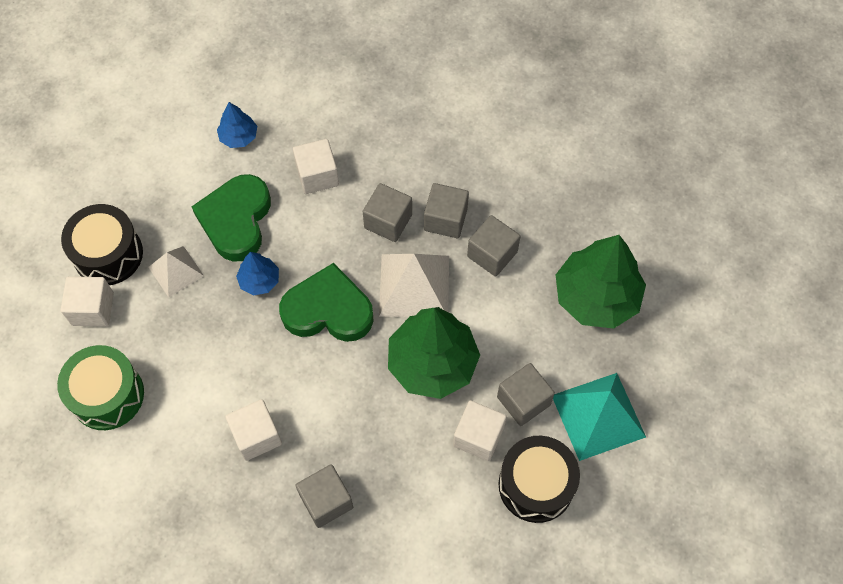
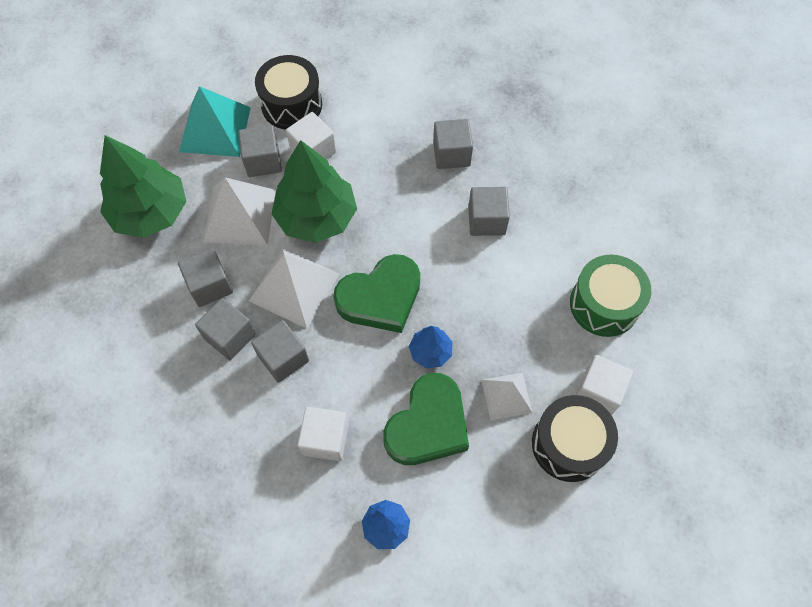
camera: 155 degrees left, 0 degrees up
(256, 436) = (486, 220): white cube -> grey cube
(328, 310) = (380, 297): green heart -> green heart turned 60 degrees counterclockwise
(509, 331) = (239, 215): none -> white pyramid

